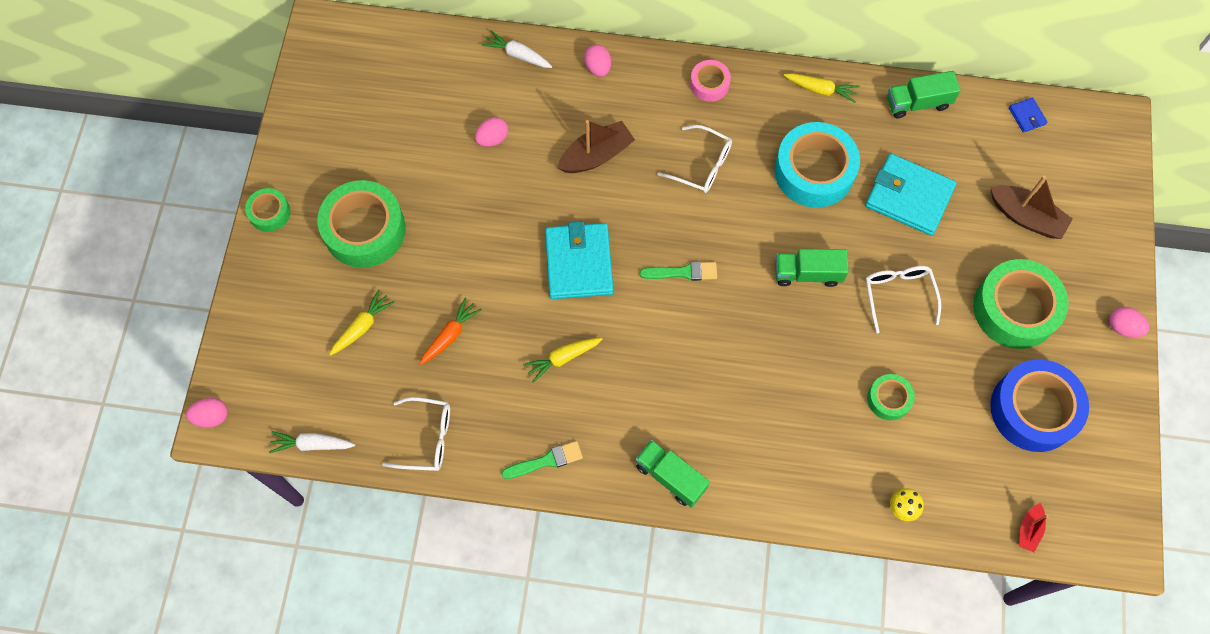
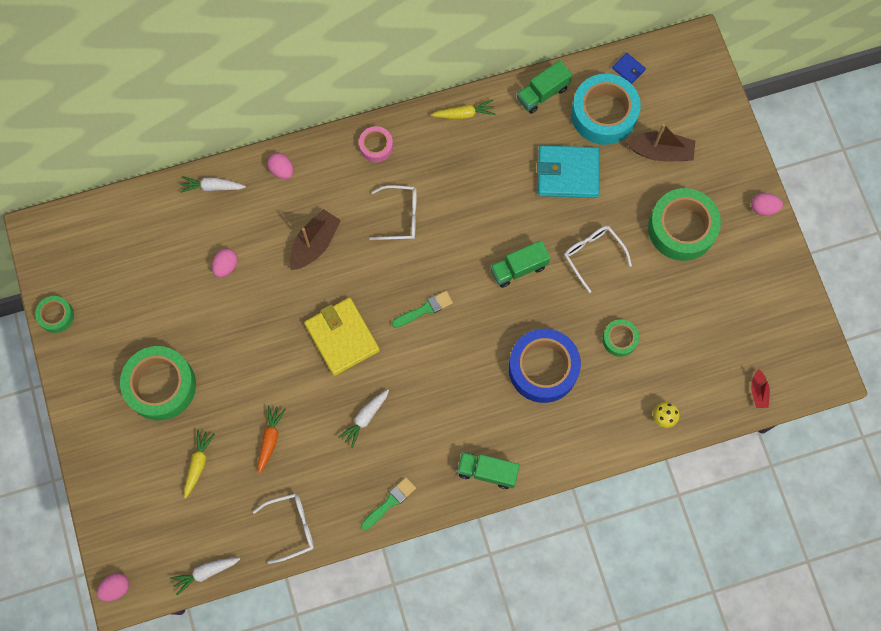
camera: 25 degrees left, 5 degrees up
(269, 213) = (77, 406): green tape -> green tape (56, 315)
(563, 358) = (365, 418): yellow carrot -> white carrot
(578, 263) = (342, 337): turquoise wallet -> yellow wallet
(814, 171) = (488, 184): turquoise tape -> turquoise tape (604, 114)
(1033, 409) = (725, 300): blue tape -> blue tape (543, 368)

